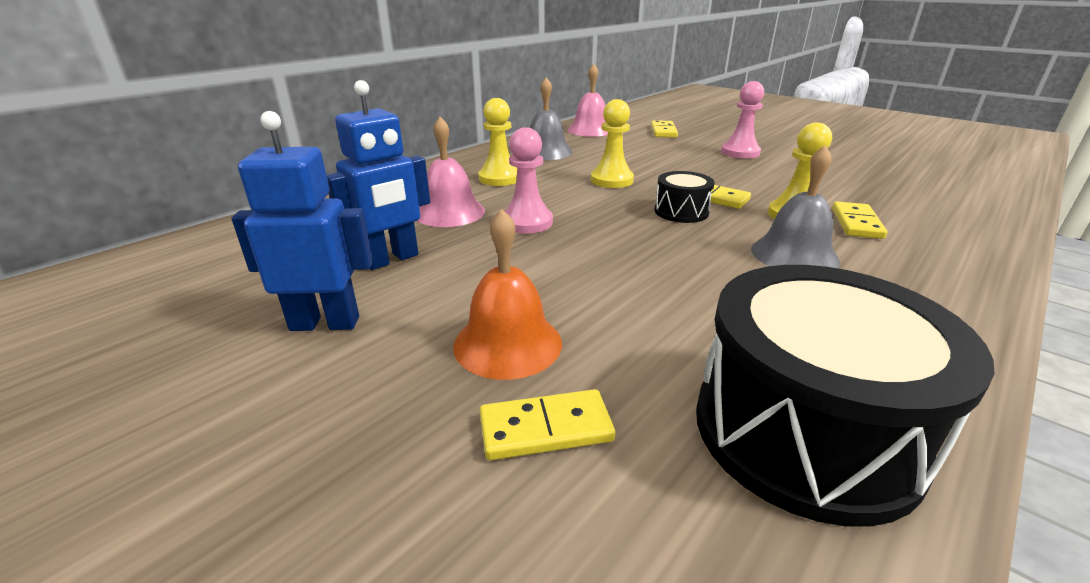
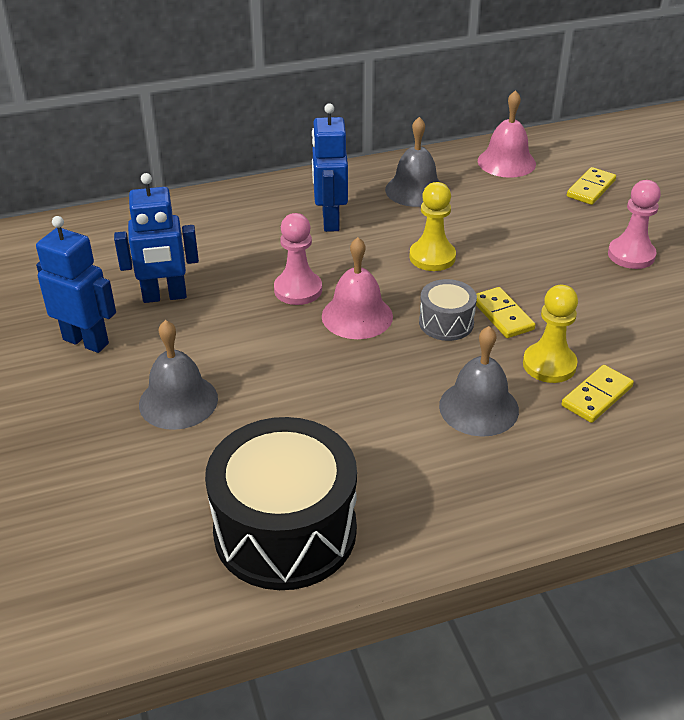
camera: 30 degrees right, 10 degrees up
(449, 212) = (247, 255): pink bell -> pink bell (357, 316)
(499, 178) = (330, 221): yellow pawn -> blue robot
(507, 343) = (178, 401): orange bell -> grey bell
(545, 428) = (148, 465): yellow domino -> none
(681, 212) = (446, 323): black drum -> grey drum

